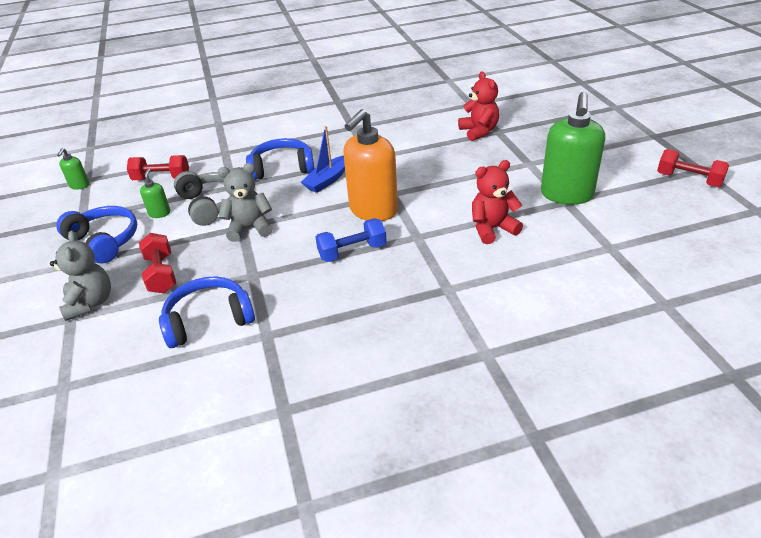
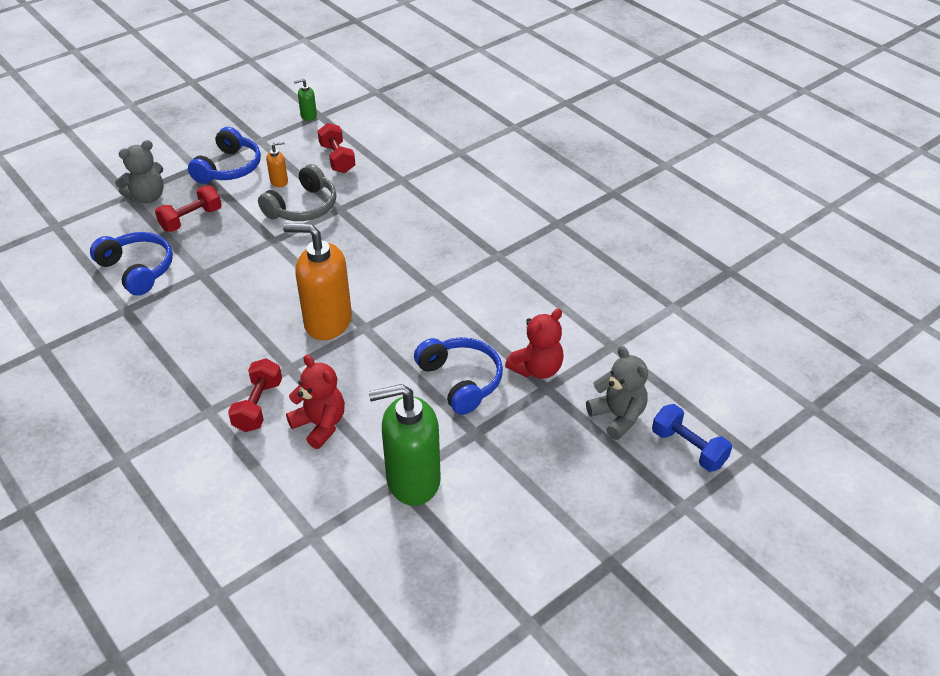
camera: 65 degrees right, 5 degrees up
(159, 213) = (279, 181): green soap dispenser -> orange soap dispenser
(249, 228) = (272, 246): grey teddy bear -> grey teddy bear (617, 416)
(282, 168) = (385, 230): blue headphones -> blue headphones (461, 381)
(327, 180) = (374, 271): blue boat -> none
(352, 251) = (252, 327): blue dumbbell -> blue dumbbell (688, 448)
(688, 180) = (496, 609): red dumbbell -> red dumbbell (258, 406)

